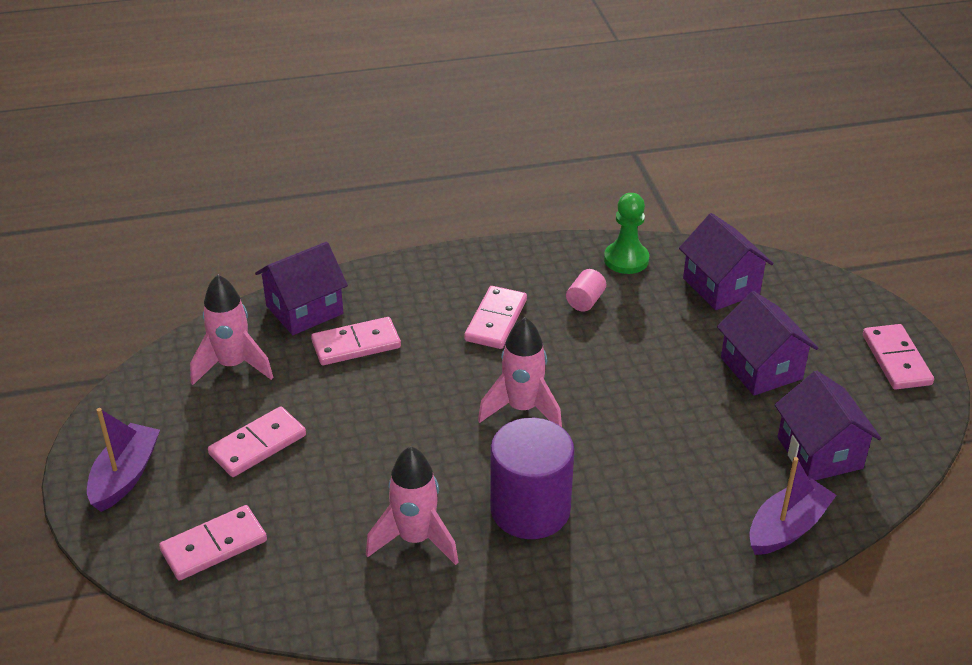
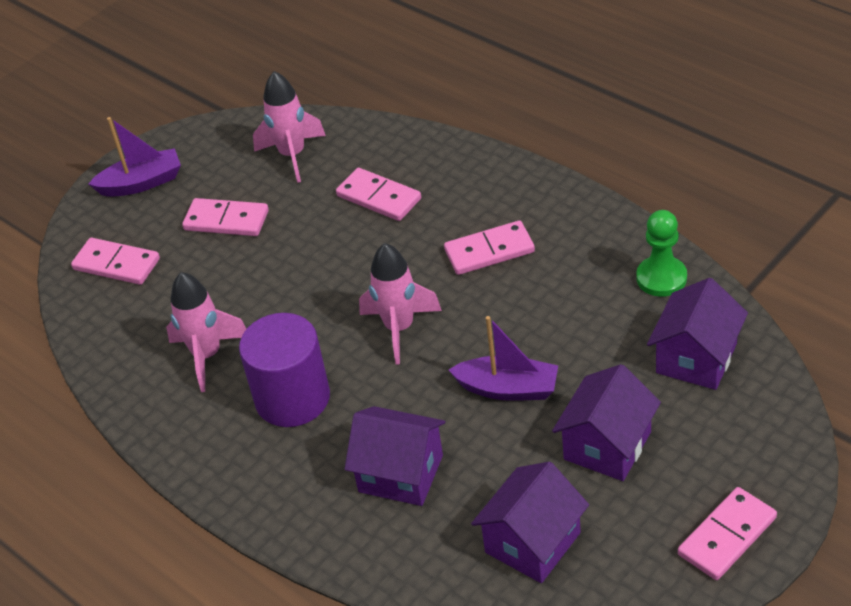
camera: 60 degrees right, 5 degrees up
(304, 310) = (389, 147): purple house -> purple house (401, 473)
(585, 301) = (573, 286): pink cylinder -> none
(787, 527) = (415, 566): purple boat -> purple boat (508, 389)

